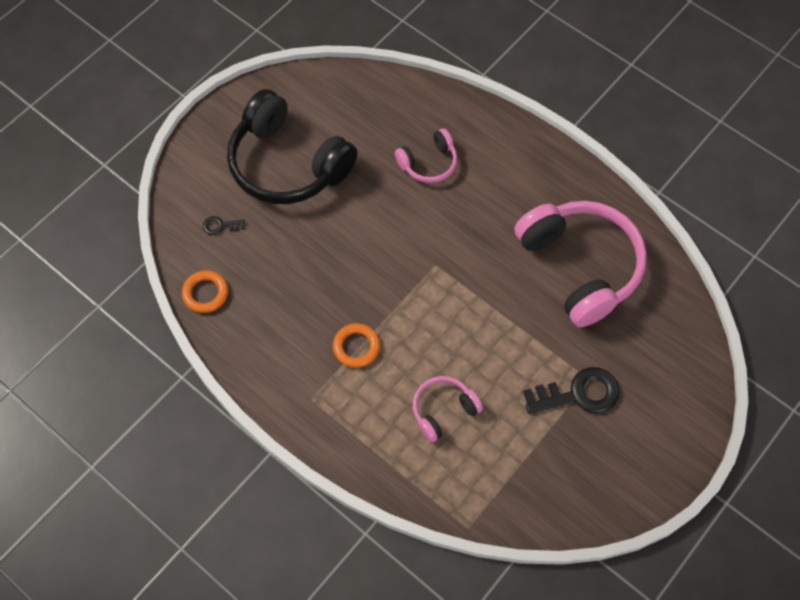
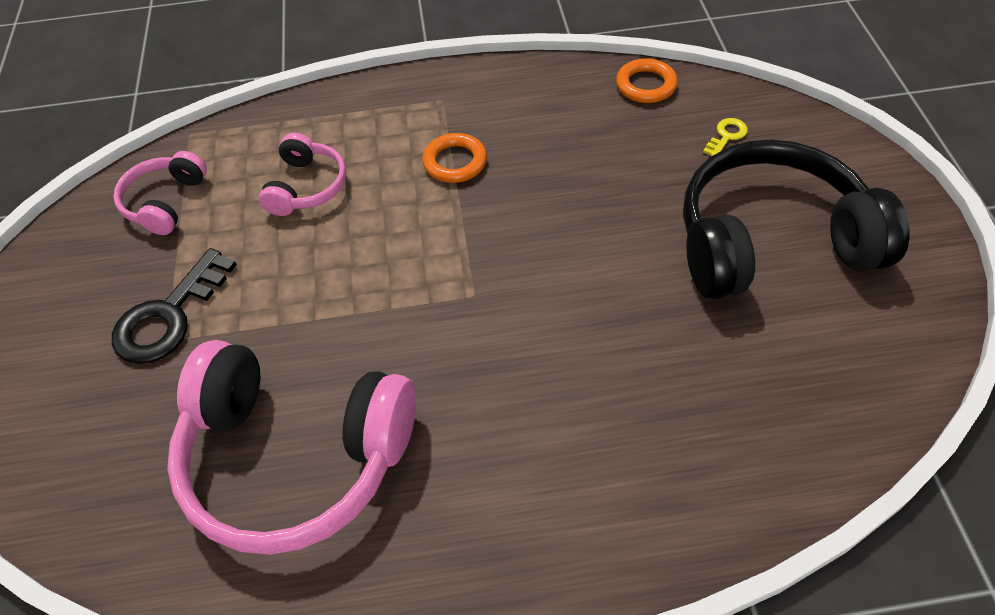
camera: 135 degrees right, 10 degrees down
(220, 226) = (726, 136): black key -> yellow key
(428, 163) = (636, 398): pink headphones -> pink headphones (165, 202)

